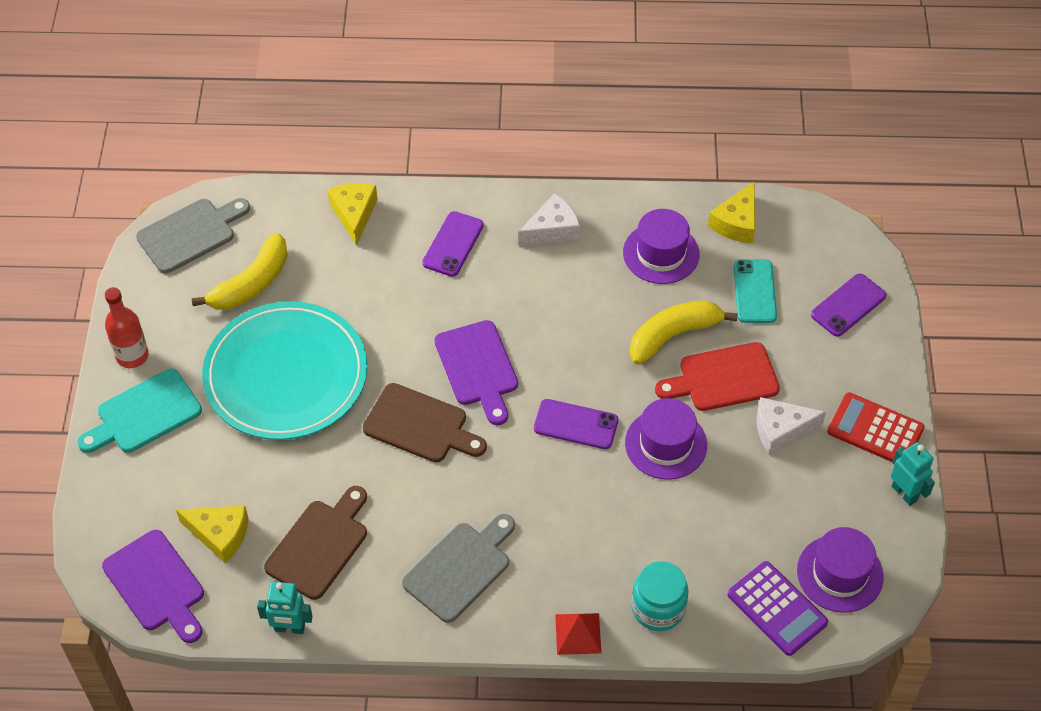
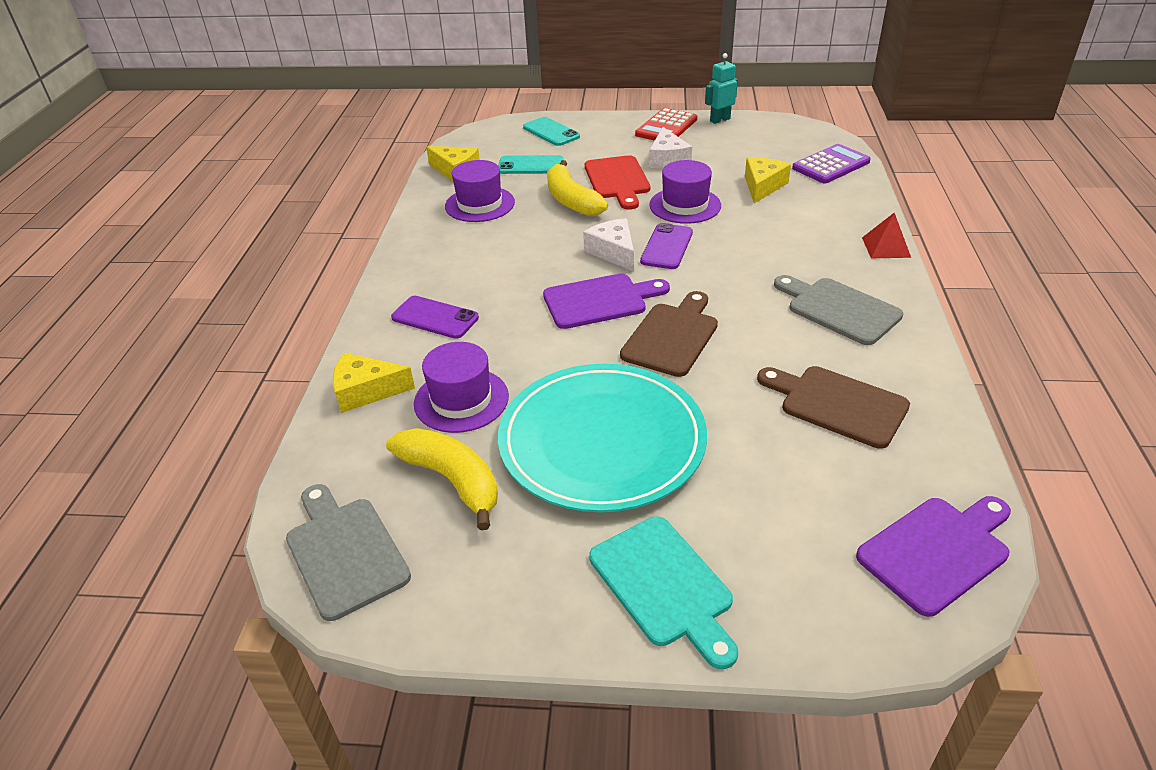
camera: 85 degrees left, 15 degrees down
(132, 356) = (559, 609): red bottle -> none
(219, 534) = (844, 491): yellow cheese -> yellow cheese (762, 186)
(289, 628) = (952, 424): turquoise robot -> none
(552, 229) = (434, 258): white cheese -> white cheese (613, 252)
(658, 608) = (847, 211): turquoise jar -> none
(840, 573) = (793, 143): purple hat -> purple hat (461, 400)
(848, 305) = (551, 132): purple phone -> turquoise phone

